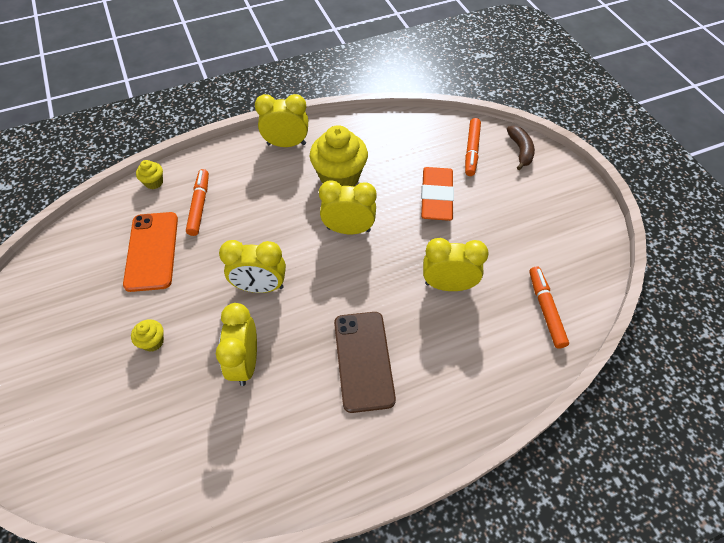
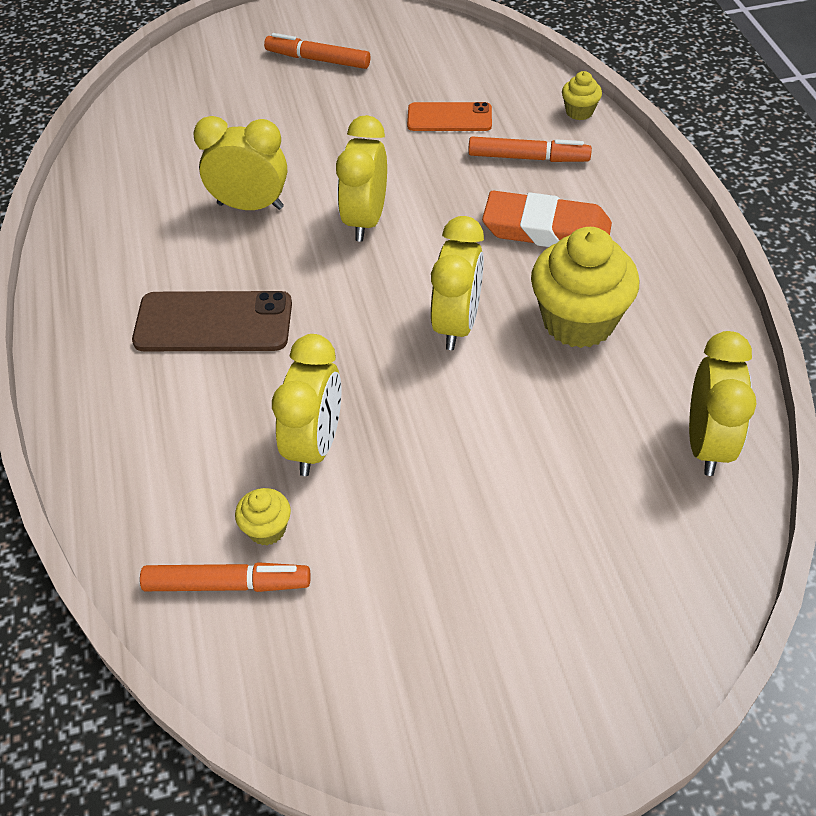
camera: 100 degrees right, 5 degrees down
(152, 251) = (449, 118): orange phone -> orange phone, size x0.65
(153, 342) = (306, 127): yellow cupcake -> yellow cupcake (267, 529)
(286, 144) = (664, 255): yellow clock -> yellow clock (707, 444)
(436, 197) = (517, 460): orange eraser -> orange eraser (546, 229)
(472, 150) = (648, 546): orange marker -> orange marker (318, 60)
(520, 150) = (648, 648): brown banana -> none

